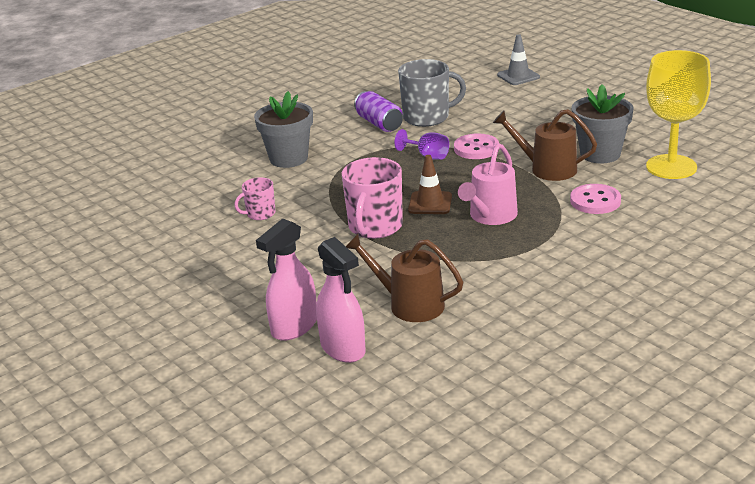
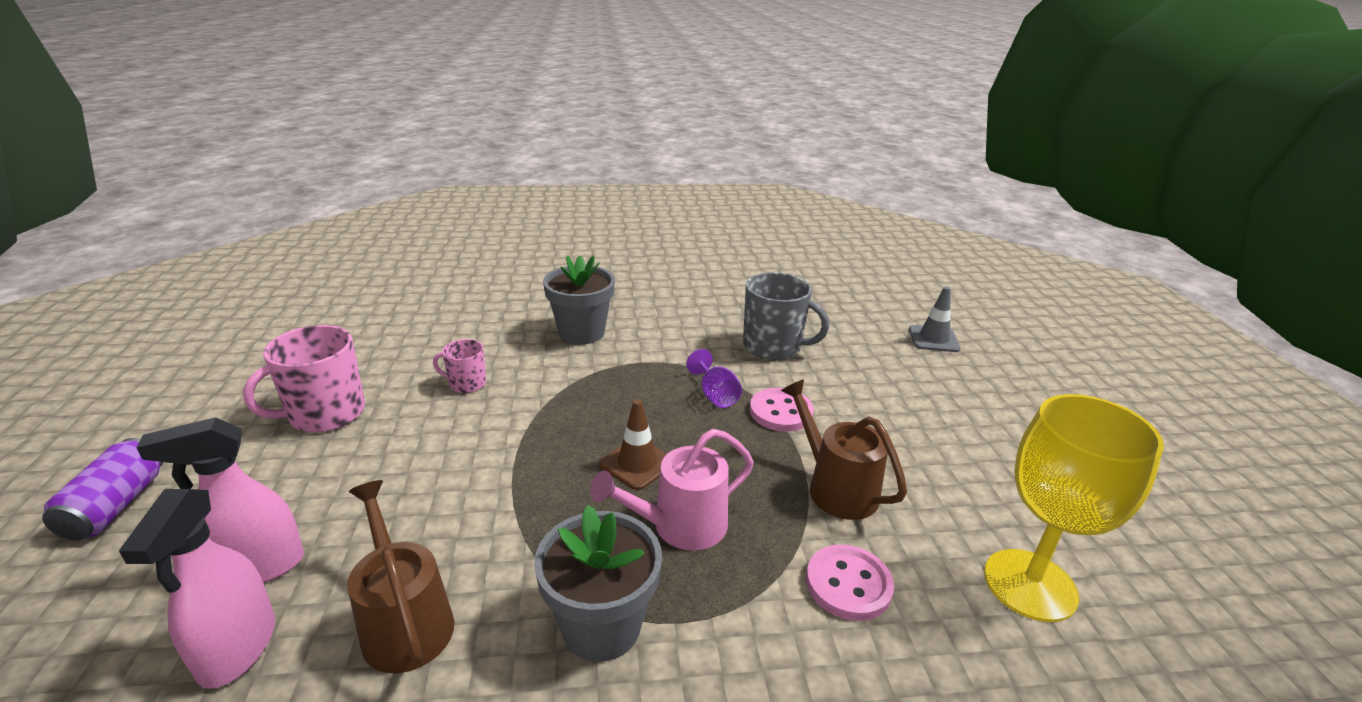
camera: 30 degrees right, 0 degrees up
(375, 227) = (539, 464): pink mug -> pink mug (325, 414)
(379, 123) = (716, 332): purple can -> purple can (116, 506)
(600, 154) = (934, 501): grey flower pot -> grey flower pot (601, 626)

